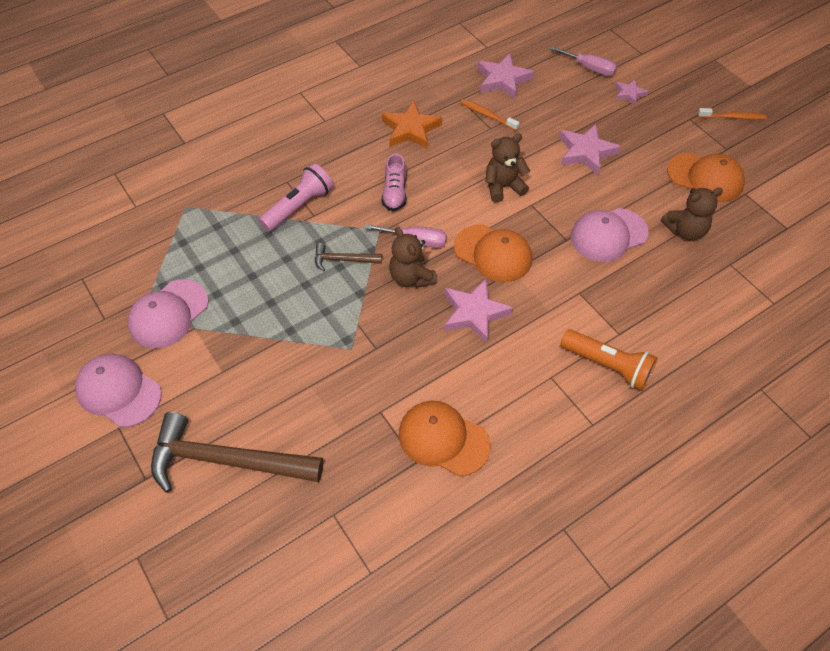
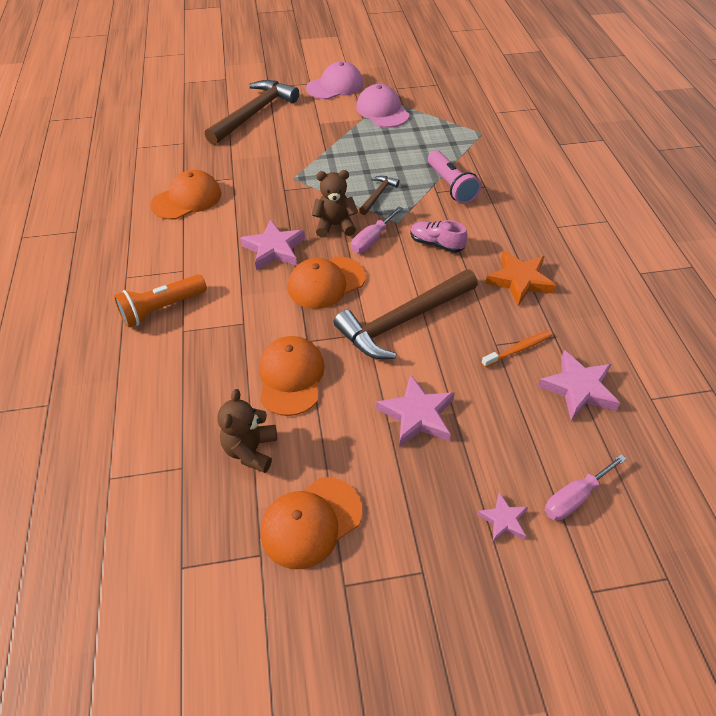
camera: 115 degrees right, 5 degrees down
(503, 187) = (403, 321): brown teddy bear -> brown hammer
(608, 235) = (291, 377): pink cap -> orange cap
(732, 117) = (400, 639): orange toothbrush -> none

